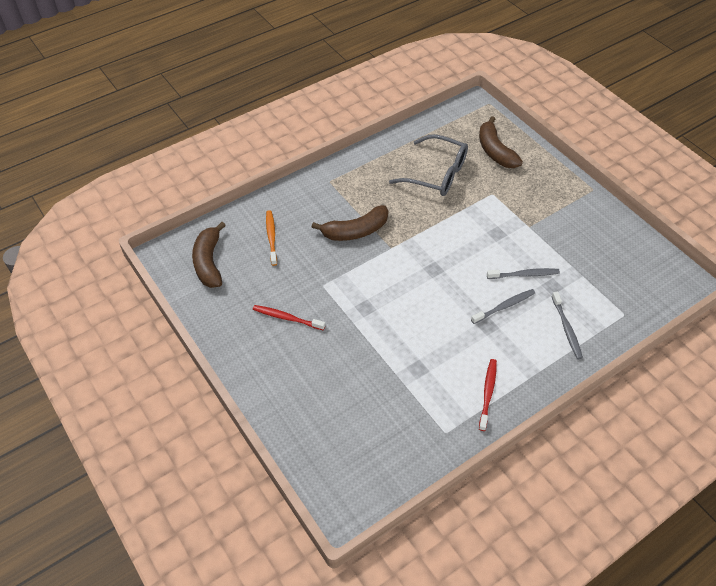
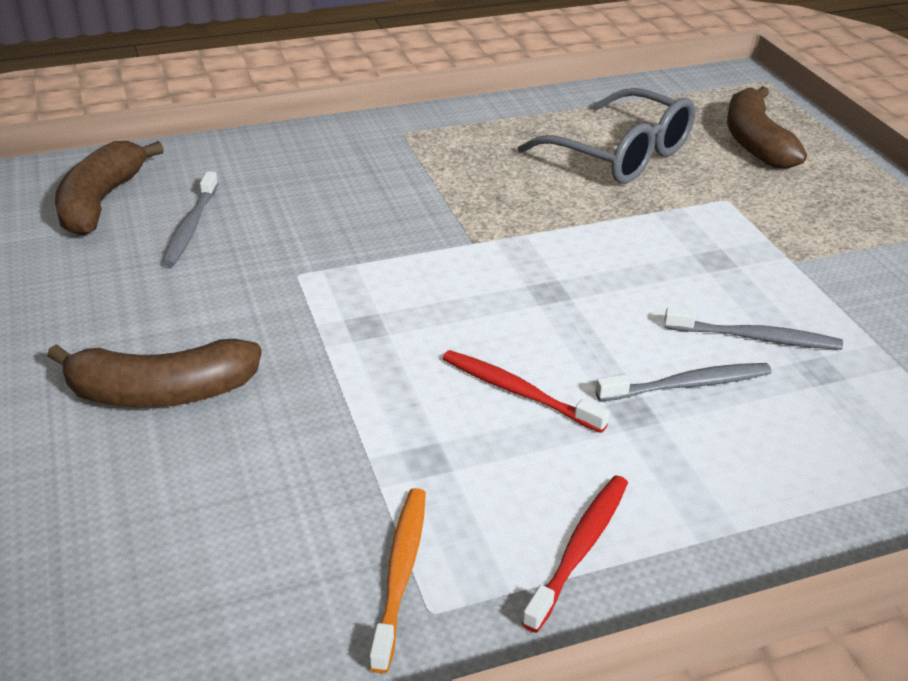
camera: 15 degrees right, 15 degrees down
(271, 237) = (244, 188): orange toothbrush -> orange toothbrush (401, 573)
(287, 318) = (190, 311): red toothbrush -> red toothbrush (518, 392)
(355, 231) = (414, 206): brown banana -> brown banana (161, 392)
(566, 328) = (833, 458): grey toothbrush -> grey toothbrush (191, 226)

